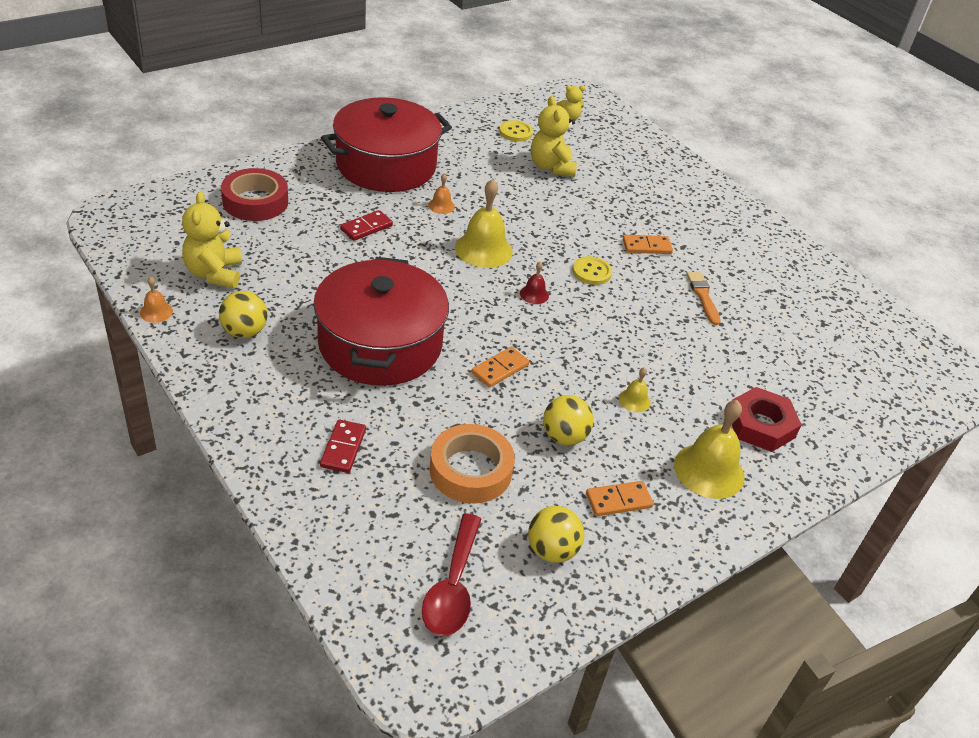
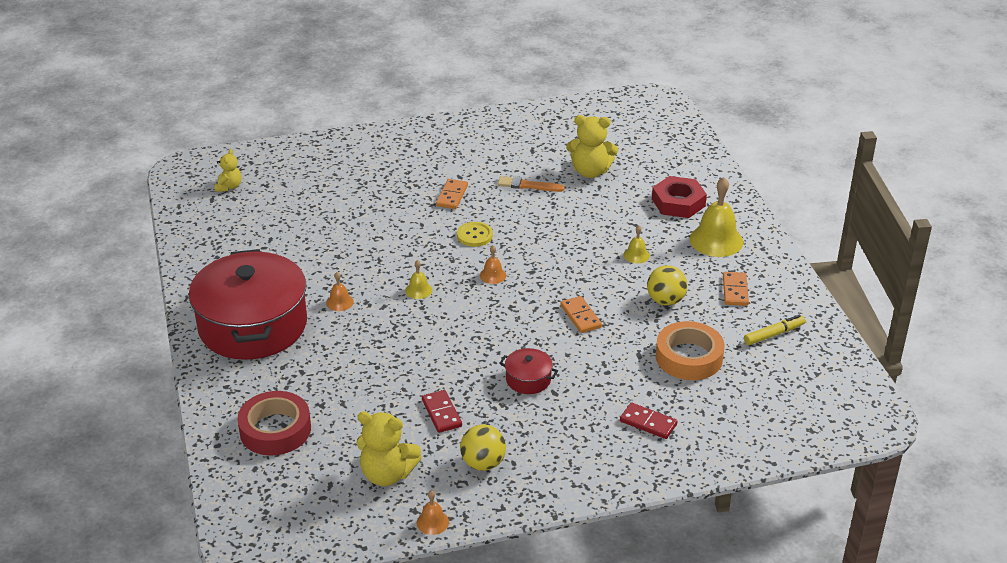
camera: 65 degrees left, 5 degrees down
(366, 227) = (354, 358): red domino -> red domino (441, 413)
(380, 344) = (528, 379): red pot -> red pot, size x0.40
(453, 586) = (797, 390): red spoon -> none
(483, 249) = (418, 290): yellow bell -> yellow bell, size x0.48
(515, 132) = (236, 226): yellow button -> none
(534, 294) = (493, 275): red bell -> orange bell
(551, 167) = (308, 219): yellow teddy bear -> yellow teddy bear (590, 172)
(552, 550) = (774, 334): yellow ball -> yellow marker

